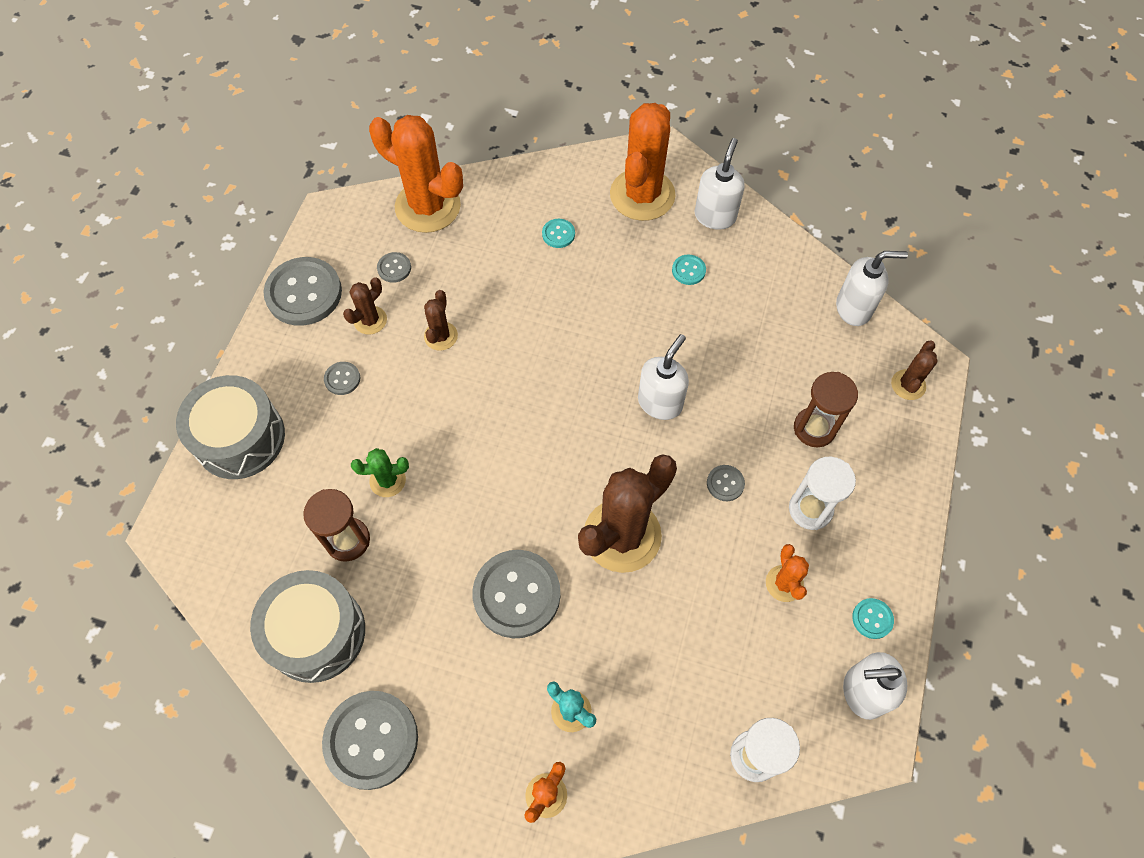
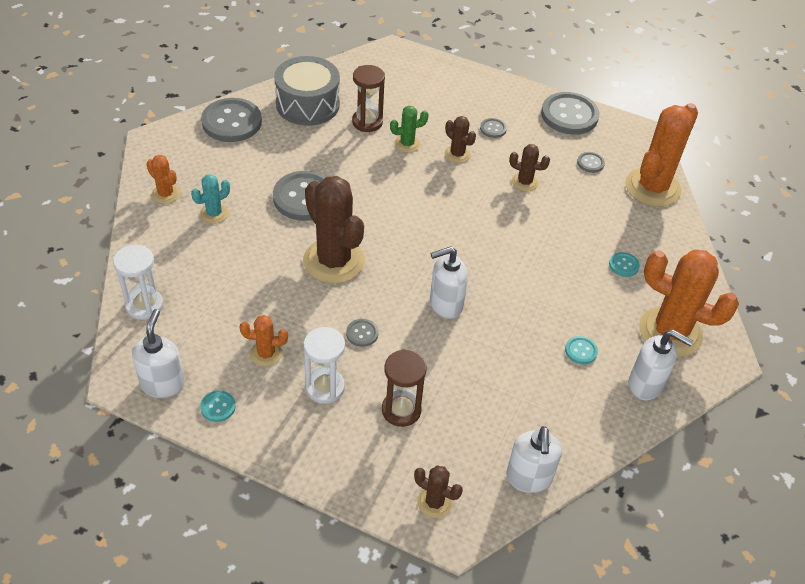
camera: 95 degrees right, 15 degrees down
(240, 438) = (453, 80): grey drum -> none
(370, 320) = (542, 146): brown cactus -> brown cactus (457, 154)
(387, 480) = (407, 144): green cactus -> green cactus turned 75 degrees clockwise
(660, 402) = (445, 305): white soap dispenser -> white soap dispenser turned 120 degrees clockwise

